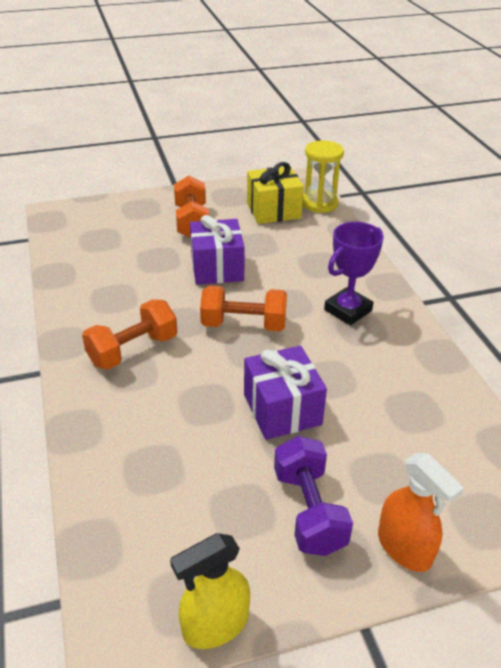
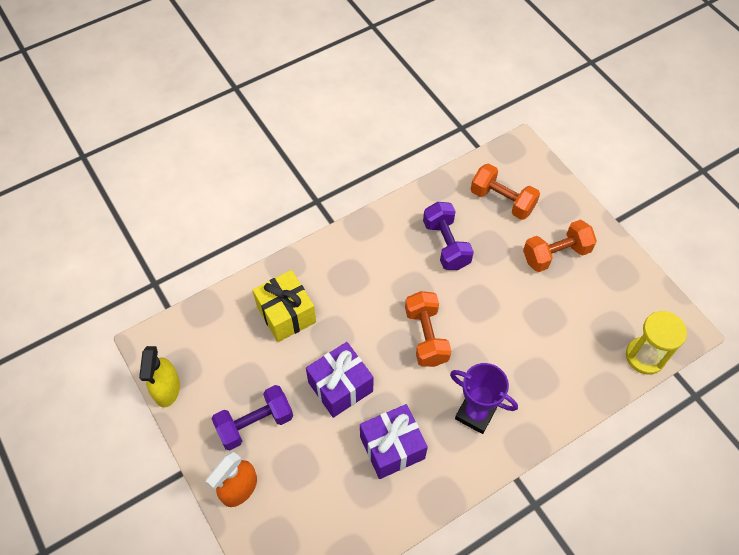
camera: 75 degrees right, 20 degrees up
(133, 350) = (370, 270): orange dumbbell -> orange dumbbell (502, 201)
(136, 285) = (446, 244): none -> purple dumbbell
(215, 625) = (167, 389): yellow spray bottle -> yellow spray bottle turned 135 degrees counterclockwise
(217, 268) = (494, 295): purple gift -> purple gift (392, 447)
(273, 210) = (610, 317): yellow gift -> yellow gift (286, 314)

